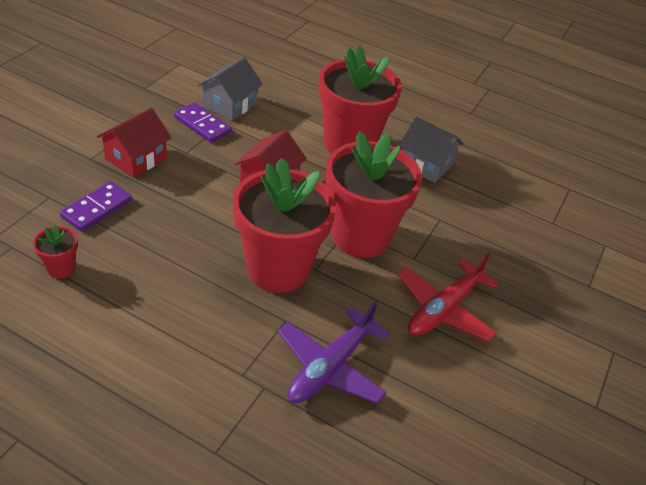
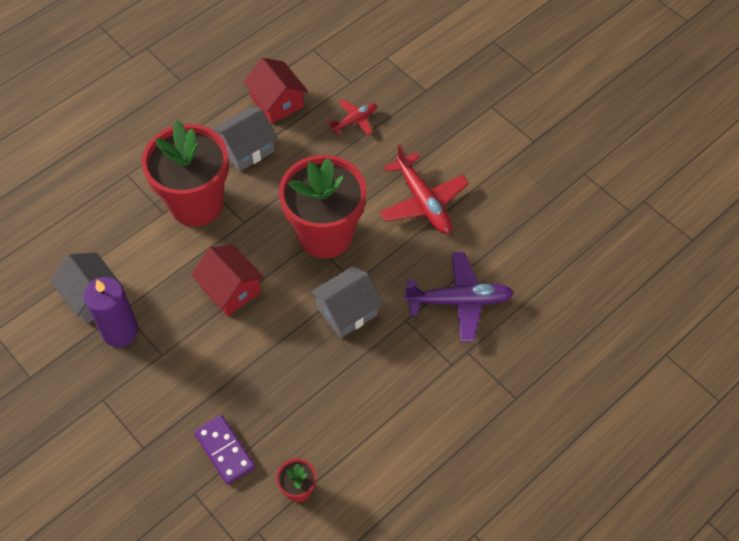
camera: 65 degrees left, 15 degrees up
(136, 158) = (157, 404): red house -> red house (277, 102)
(202, 125) = (120, 331): purple domino -> purple candle
(278, 268) = (347, 311): red flower pot -> grey house
(330, 367) = (459, 301): purple plane -> purple plane turned 60 degrees counterclockwise
(509, 234) = (354, 120): none -> red plane

